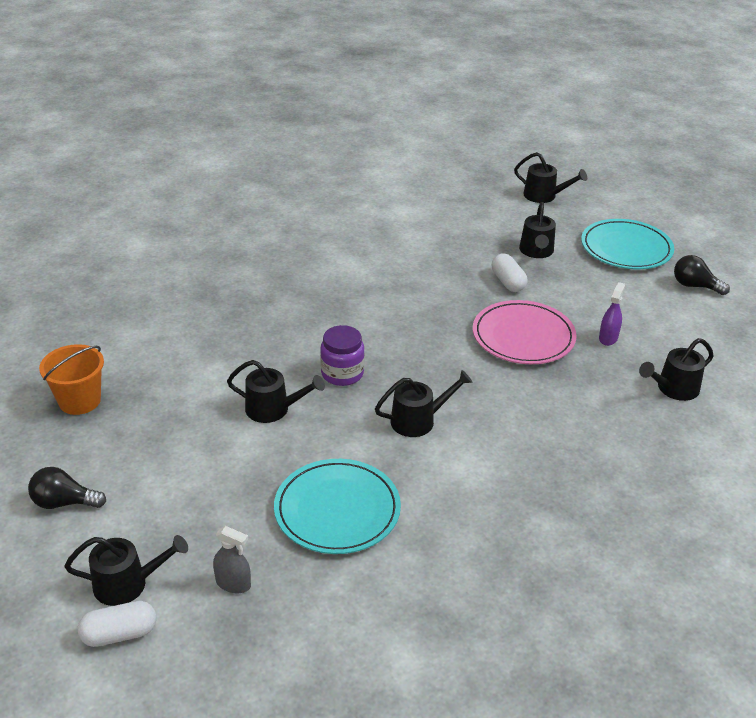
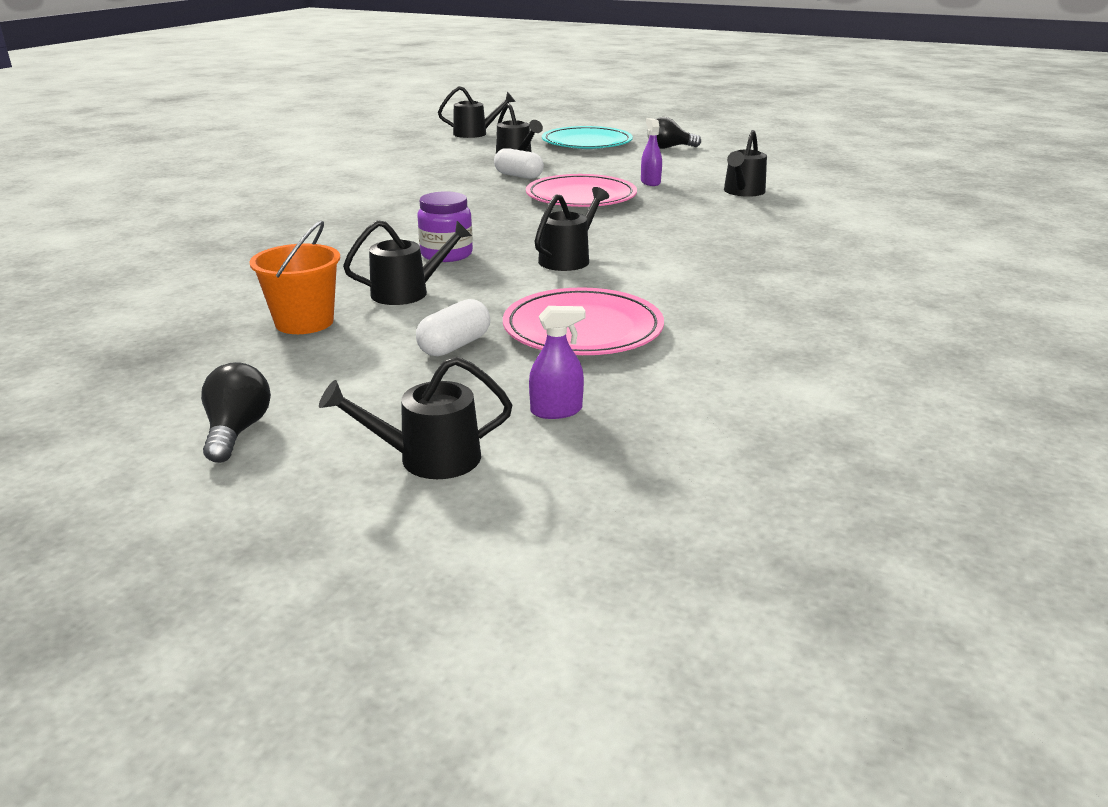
camera: 35 degrees left, 10 degrees down
(64, 502) = (237, 431): black light bulb -> black light bulb turned 120 degrees clockwise
(80, 401) = (141, 353): orange bucket -> orange bucket (304, 322)
(119, 634) = (481, 499): white capsule -> white capsule (455, 345)
(128, 584) = (428, 458): black watering can -> black watering can turned 150 degrees counterclockwise
(233, 583) = (556, 411): grey spray bottle -> purple spray bottle
(337, 510) = (583, 329): turquoise plate -> pink plate

